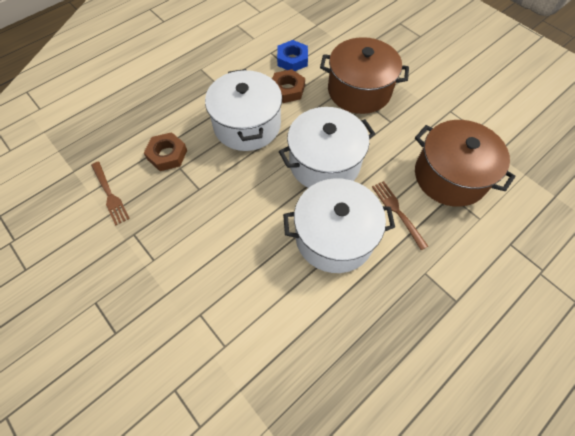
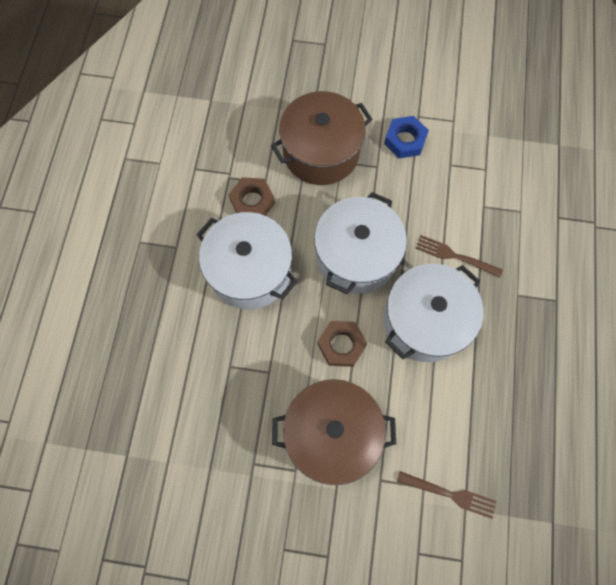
camera: 40 degrees left, 10 degrees up
(110, 194) = (190, 447): brown fork -> brown fork (450, 494)
(167, 155) = (204, 363): brown nut -> brown nut (341, 345)
(292, 60) = (225, 162): blue nut -> blue nut (405, 140)
(450, 176) = (469, 187): brown pot -> brown pot (332, 433)

